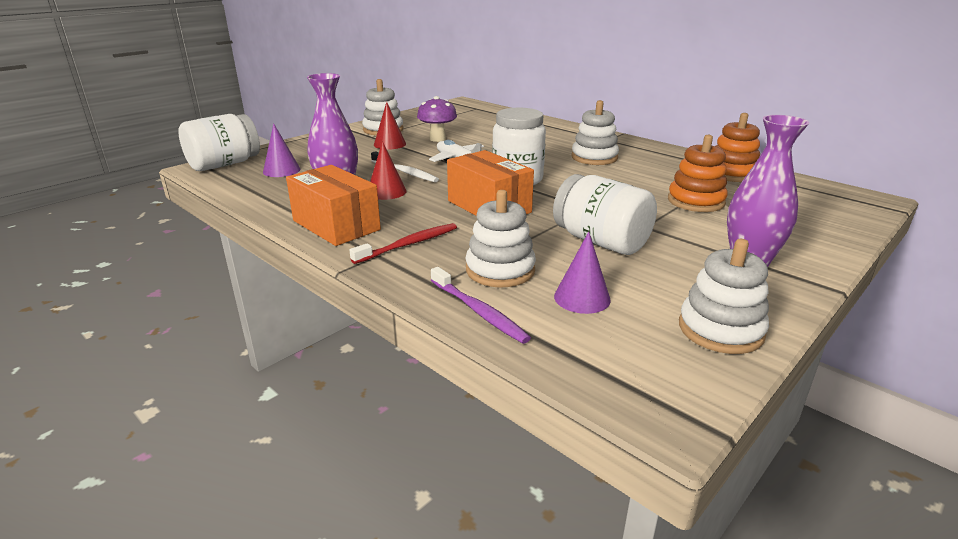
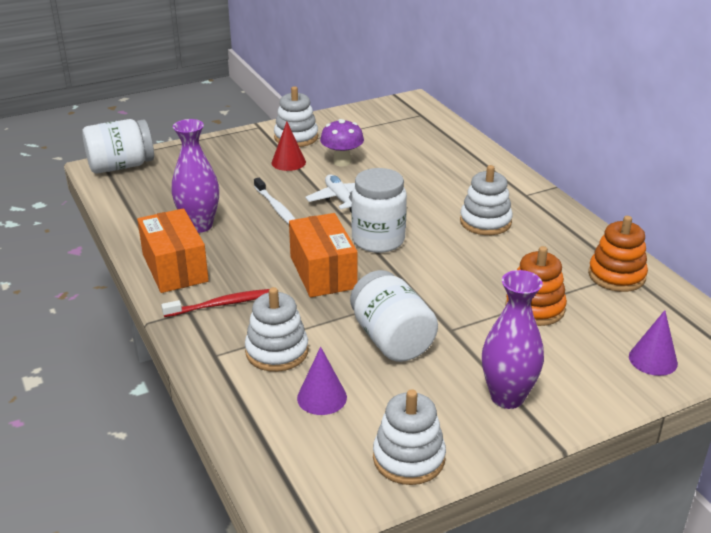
camera: 20 degrees right, 5 degrees up
(281, 170) = (166, 184): purple cone -> purple cone (653, 360)
(386, 192) = (243, 233): red cone -> none
(479, 311) = (229, 390): purple toothbrush -> none

